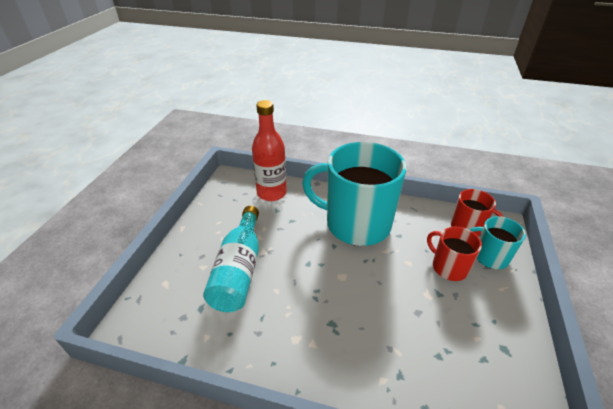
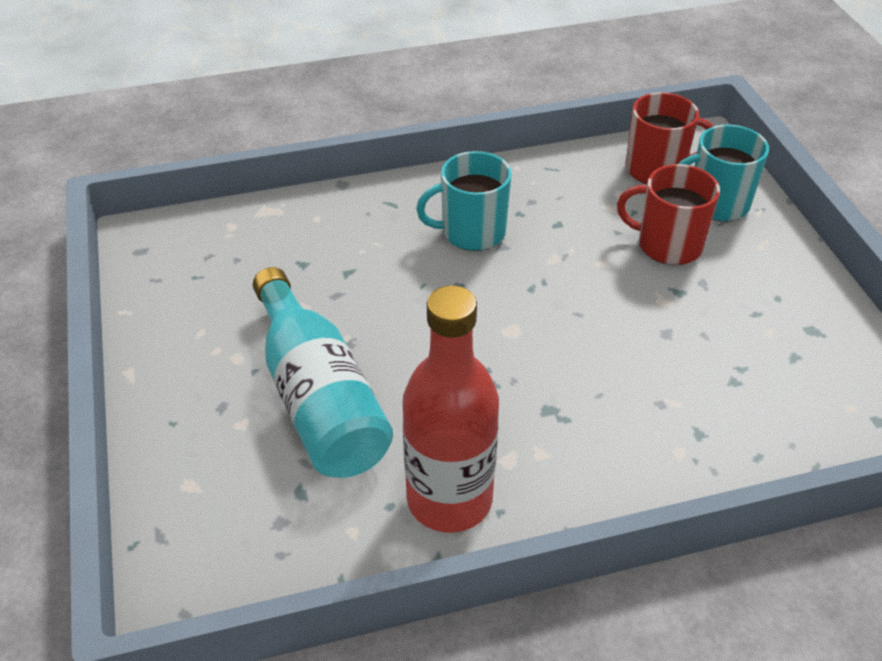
camera: 30 degrees left, 5 degrees up
(271, 193) = (265, 235): red bottle -> red bottle (449, 499)
(356, 224) = (471, 232): turquoise mug -> turquoise mug, size x0.48

